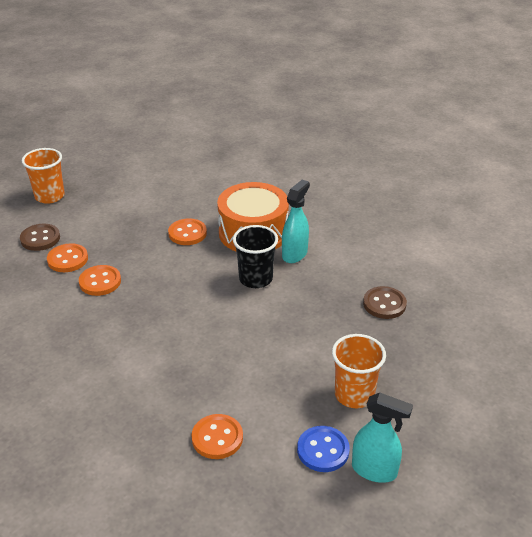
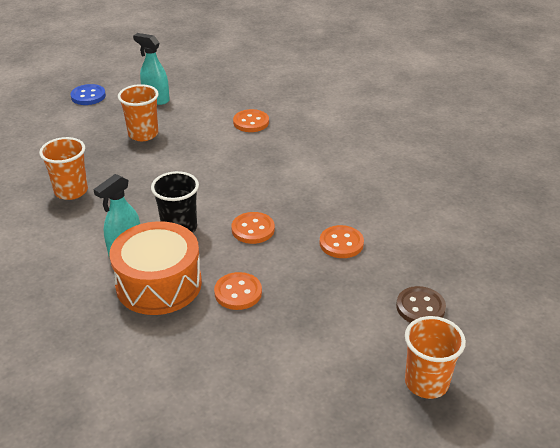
camera: 170 degrees left, 0 degrees up
(67, 259) = (380, 274): orange button -> orange button (253, 229)
(323, 450) = (183, 110): blue button -> blue button (88, 96)
(384, 304) = (71, 191): brown button -> orange cup

